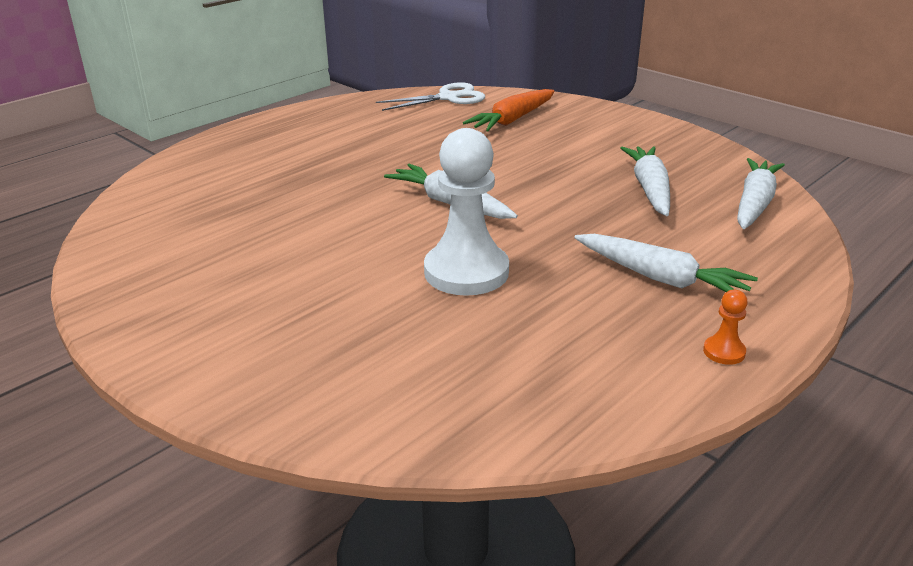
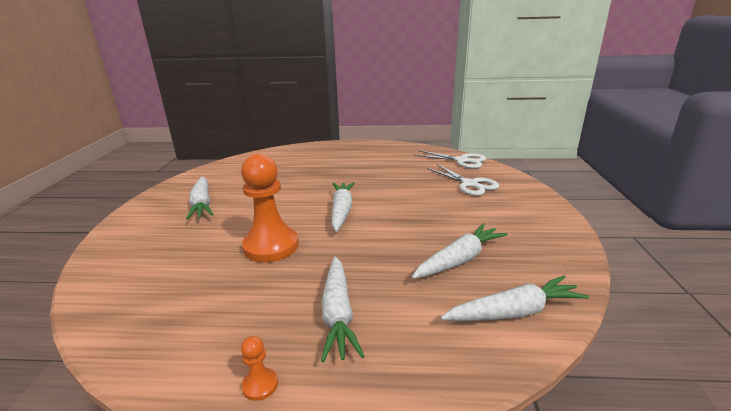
camera: 50 degrees right, 5 degrees down
(240, 286) = (202, 204): none -> white carrot
(466, 272) = (271, 246): white pawn -> orange pawn
(512, 120) = (470, 184): orange carrot -> white scissors

